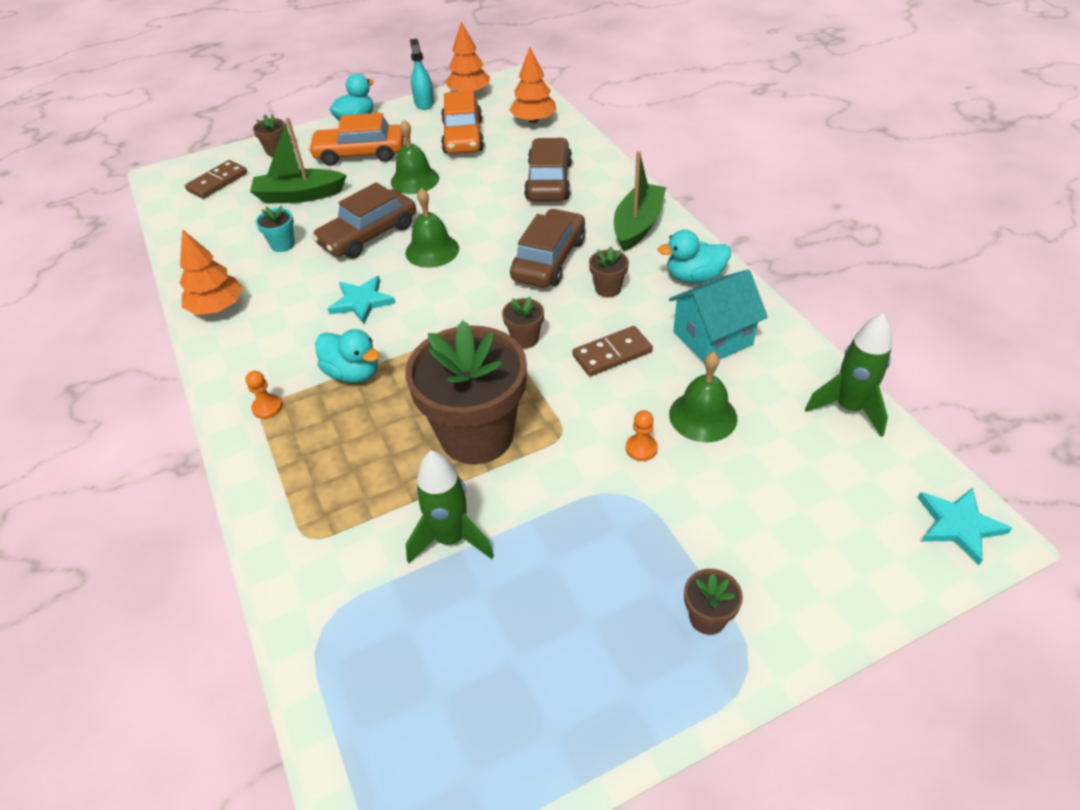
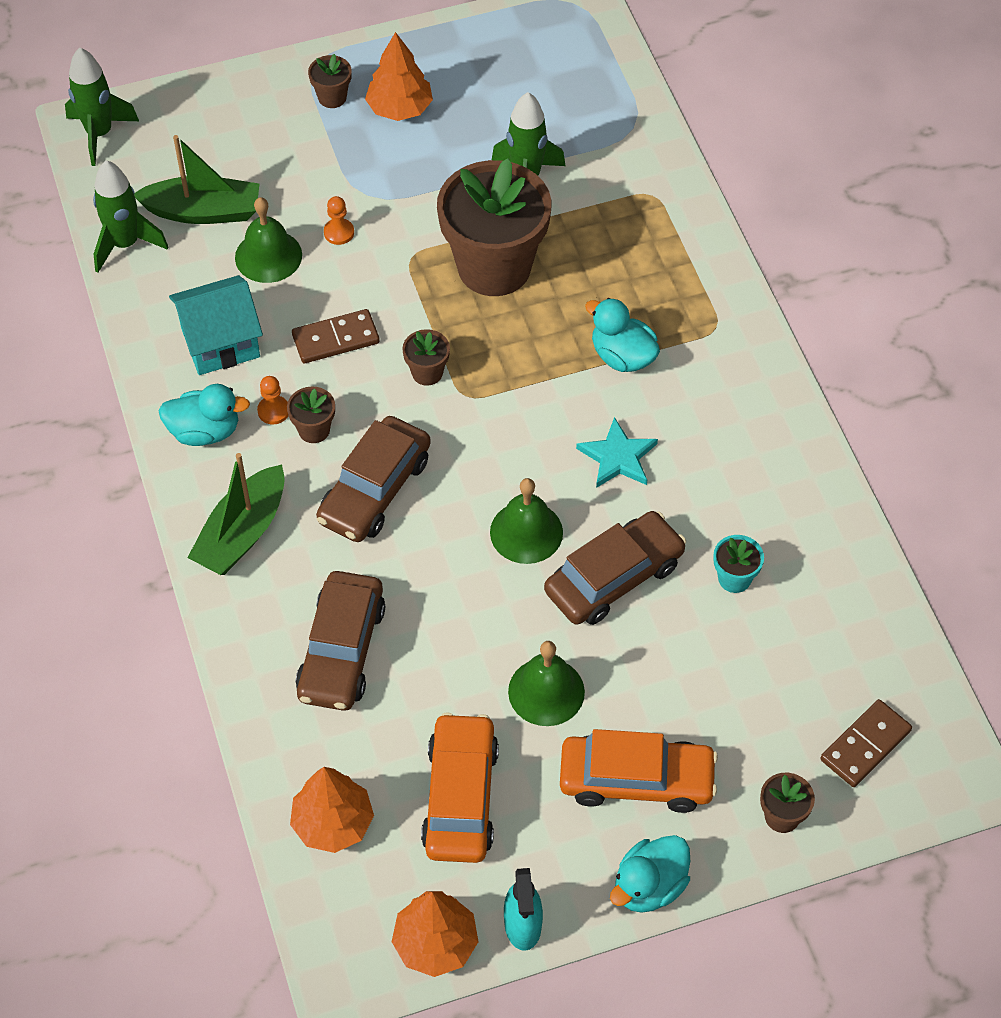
camera: 175 degrees left, 10 degrees up
(217, 307) = (800, 476): orange tree -> orange tree (399, 108)
(267, 407) = (711, 327): orange pawn -> orange pawn (273, 411)
(299, 195) = (725, 685): green boat -> green boat (203, 211)
(958, 525) = (100, 134): turquoise star -> green rocket

